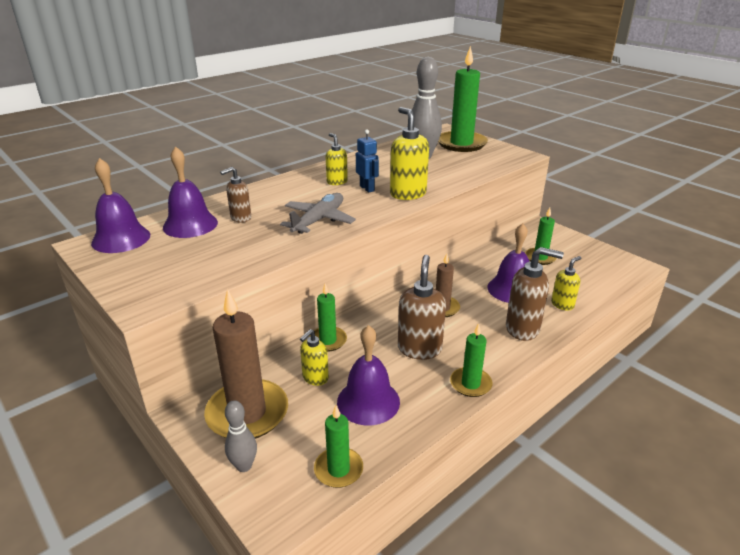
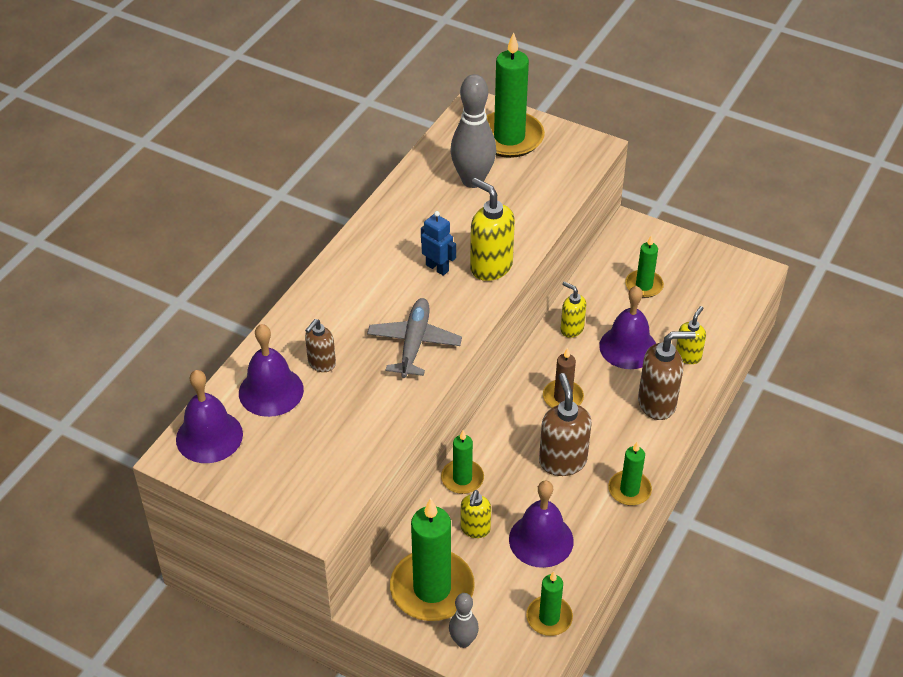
camera: 20 degrees left, 15 degrees up
(247, 413) = (432, 588): brown candle -> green candle
(337, 182) = (393, 264): yellow soap dispenser -> yellow soap dispenser (571, 329)

